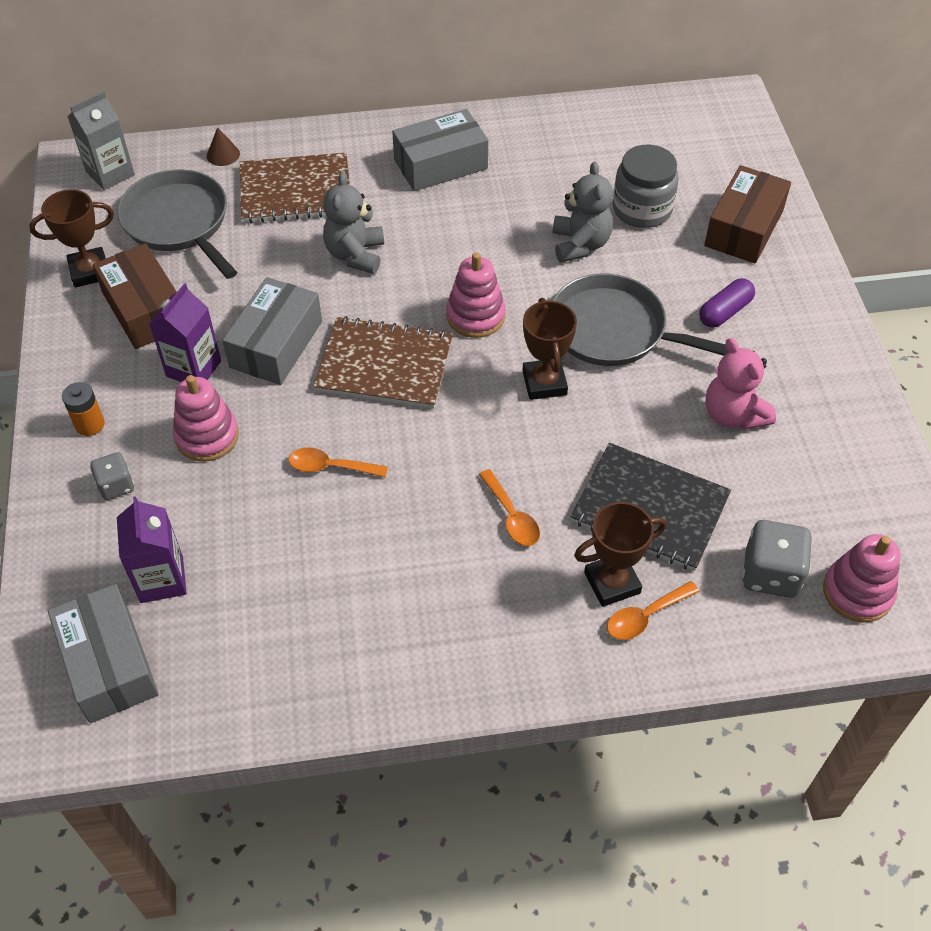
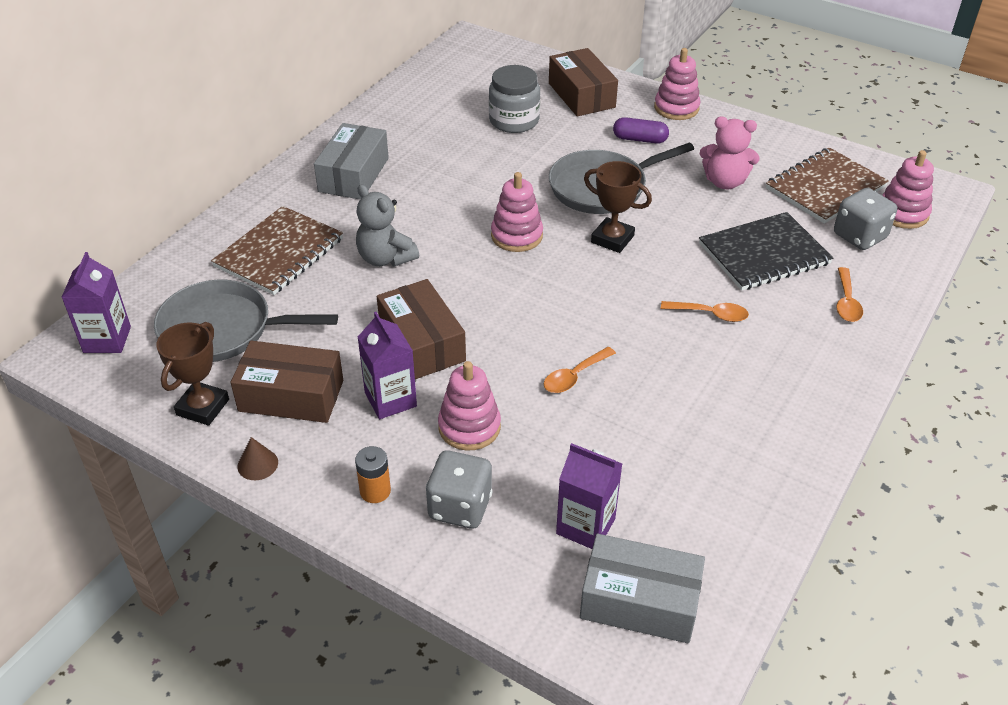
camera: 50 degrees left, 10 degrees down
(110, 173) = (107, 339): grey carton -> purple carton
(116, 485) = (460, 507): grey dice -> grey dice, size x1.63
(223, 154) = (183, 268): brown cone -> brown cone (257, 464)
(276, 344) = (422, 342): grey box -> brown box
(385, 365) = (510, 300): brown notebook -> brown notebook (825, 188)
(580, 244) = (511, 160): grey teddy bear -> none
(612, 583) = (807, 301): brown trophy -> none
(724, 312) = (640, 139): purple capsule -> purple capsule turned 75 degrees counterclockwise
(814, 308) = (676, 108): none -> pink stacking toy

